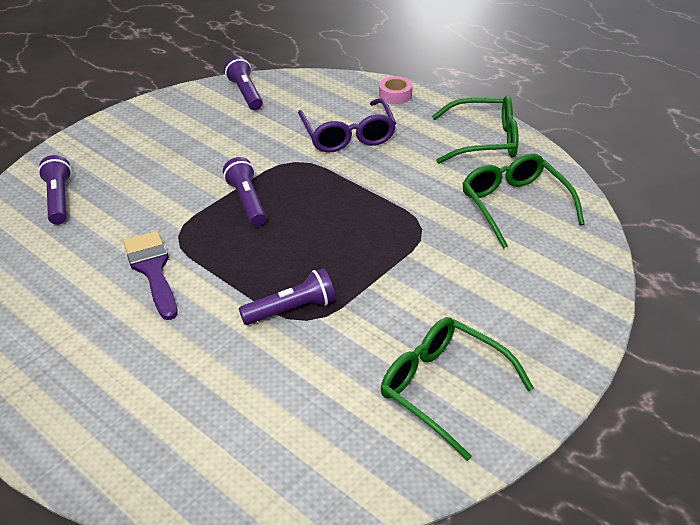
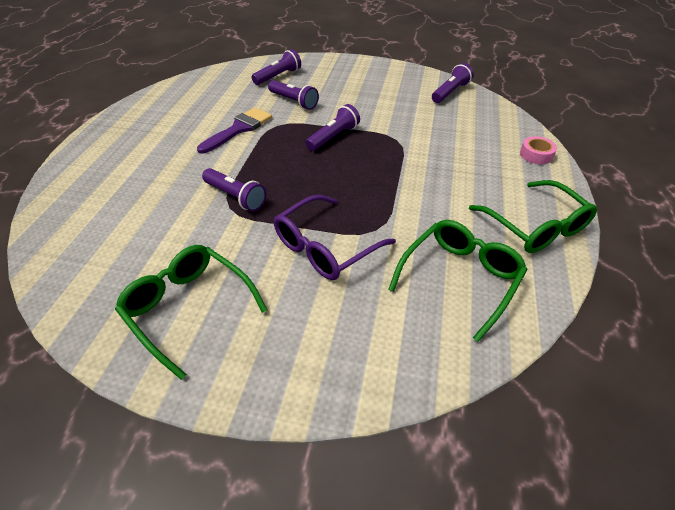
camera: 60 degrees right, 5 degrees up
(138, 206) = (293, 101): none -> purple flashlight
(348, 135) = (454, 151): purple glasses -> purple glasses (325, 247)
(443, 388) = (188, 308): green glasses -> green glasses turned 60 degrees counterclockwise

